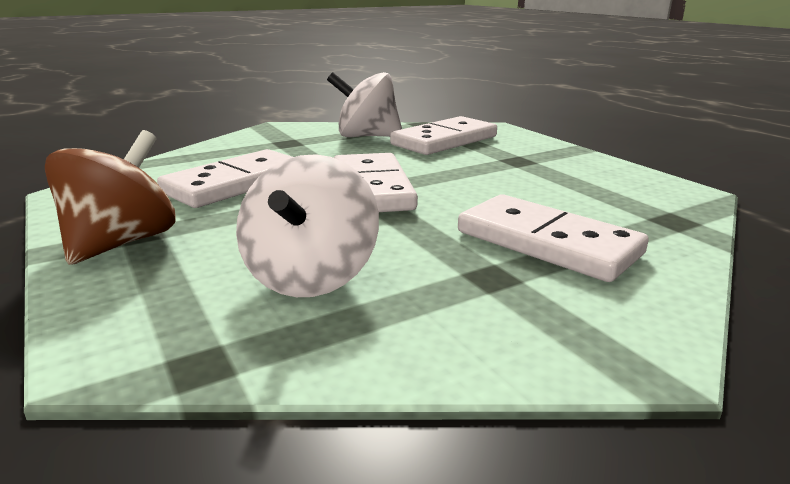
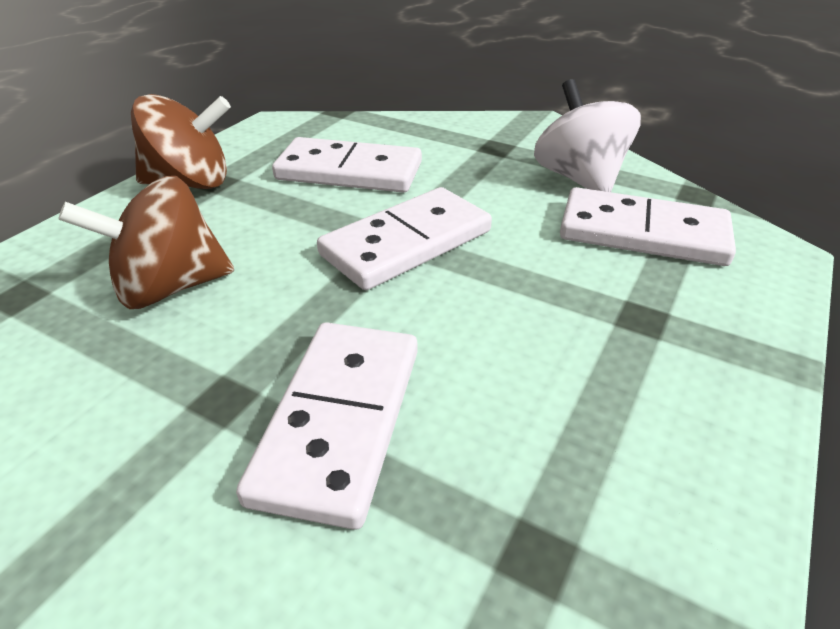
camera: 60 degrees right, 15 degrees up
(311, 277) = (169, 288): white spinning top -> brown spinning top

